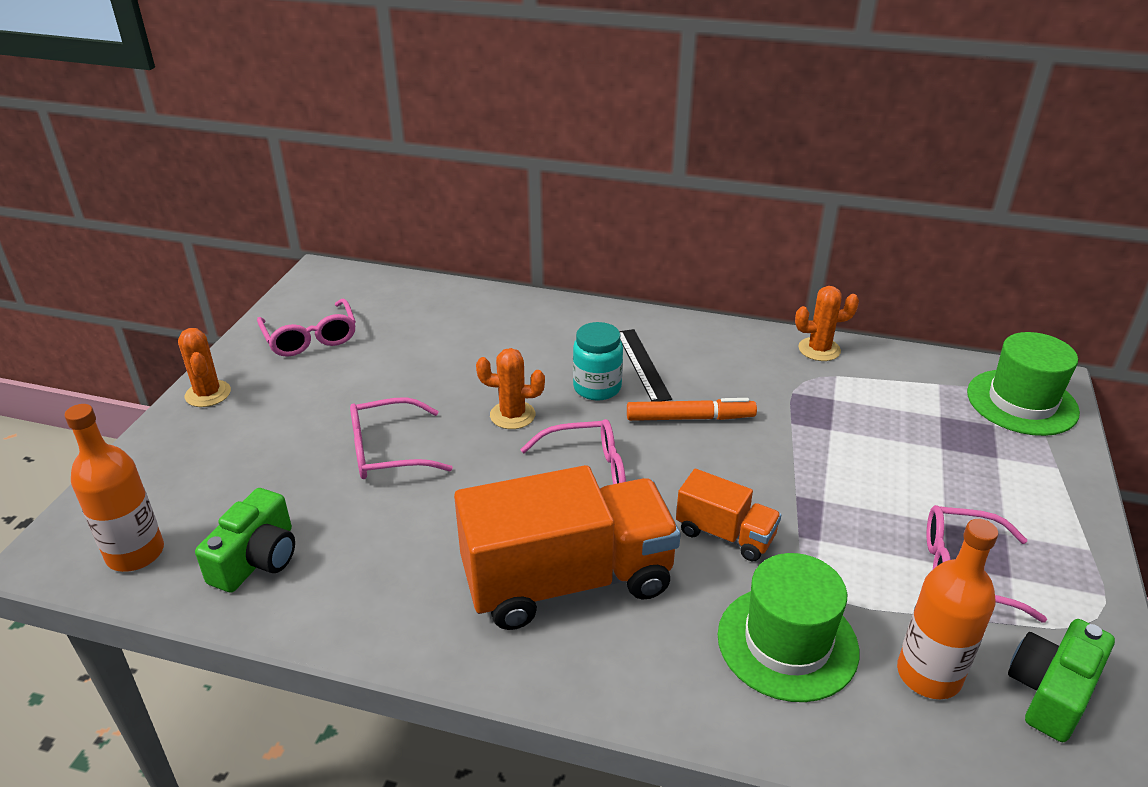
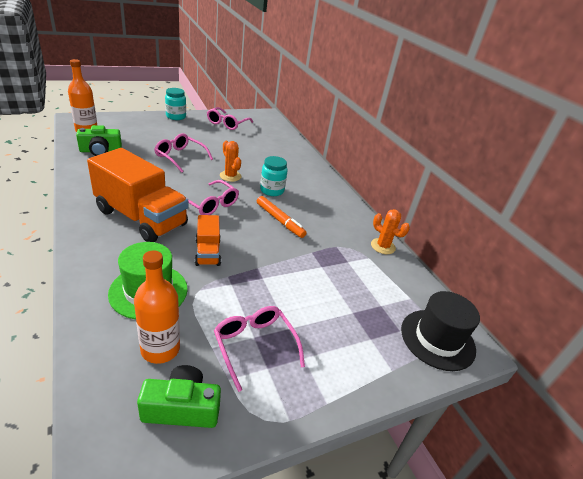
camera: 45 degrees right, 0 degrees up
(208, 394) = (176, 117): orange cactus -> turquoise jar
(643, 364) = (302, 197): black ruler -> none
(1022, 402) = (437, 339): green hat -> black hat

